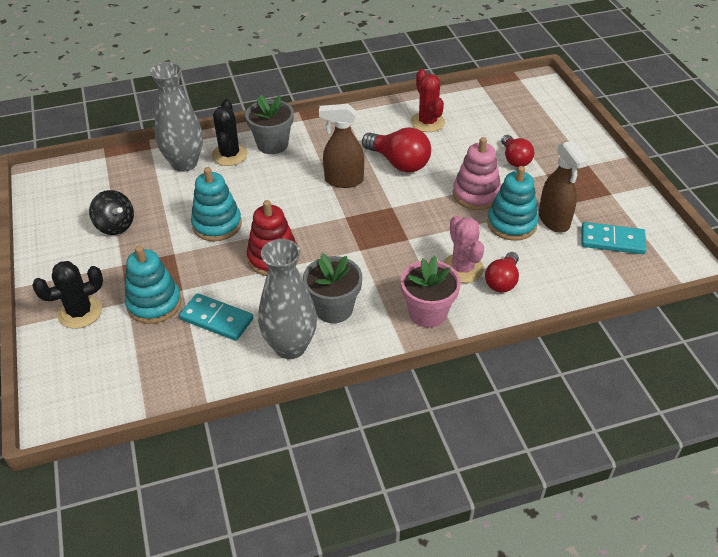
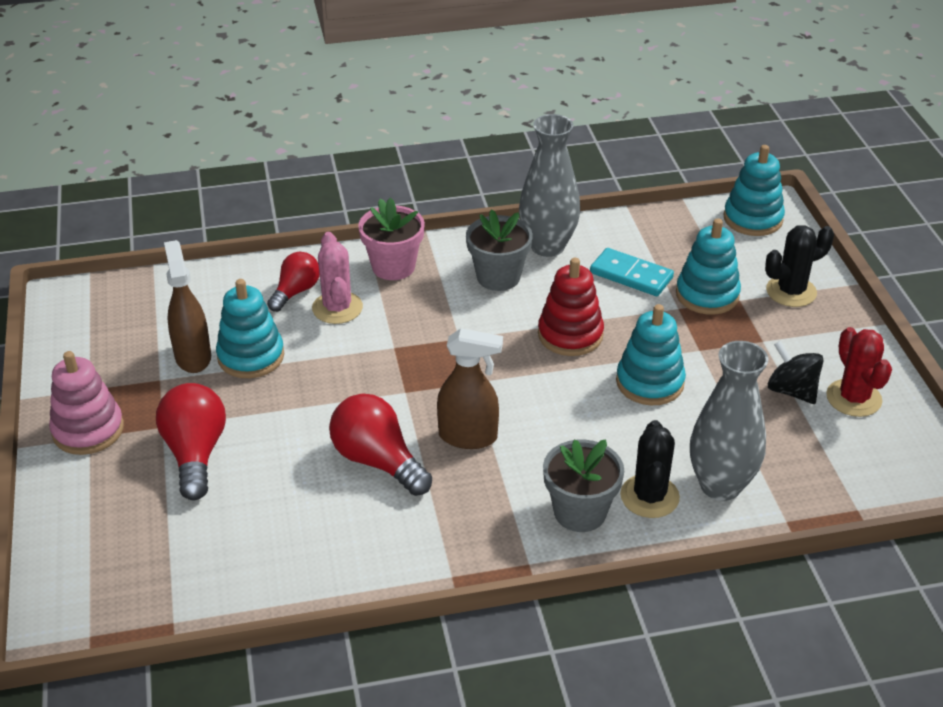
camera: 175 degrees left, 5 degrees down
(82, 399) = (753, 219): none -> turquoise stacking toy
(427, 122) = (307, 539): red cactus -> red cactus (853, 398)
(476, 194) = (280, 400): pink stacking toy -> pink stacking toy (88, 430)
(515, 159) = (195, 454): red light bulb -> red light bulb, size x1.53
(612, 241) = (135, 327): turquoise domino -> none

